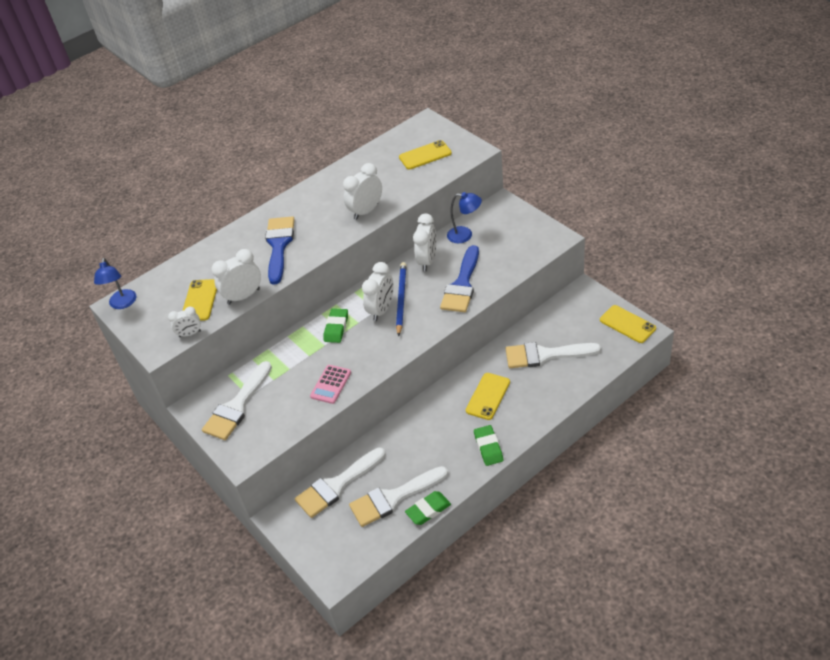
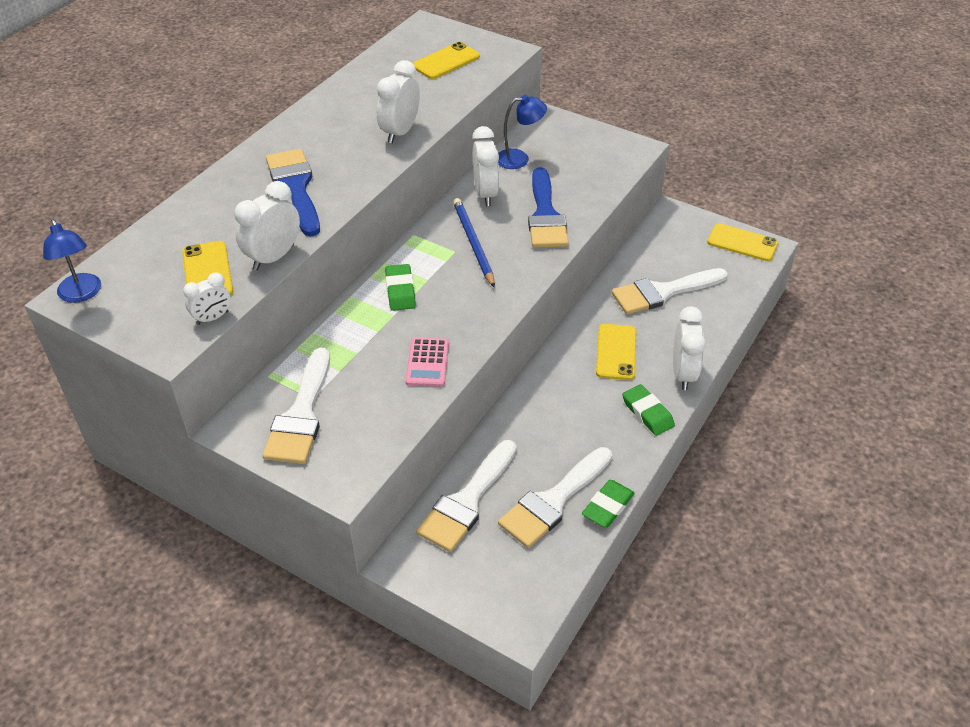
camera: 25 degrees left, 0 degrees up
(381, 310) = (453, 260): white clock -> white clock (683, 374)

